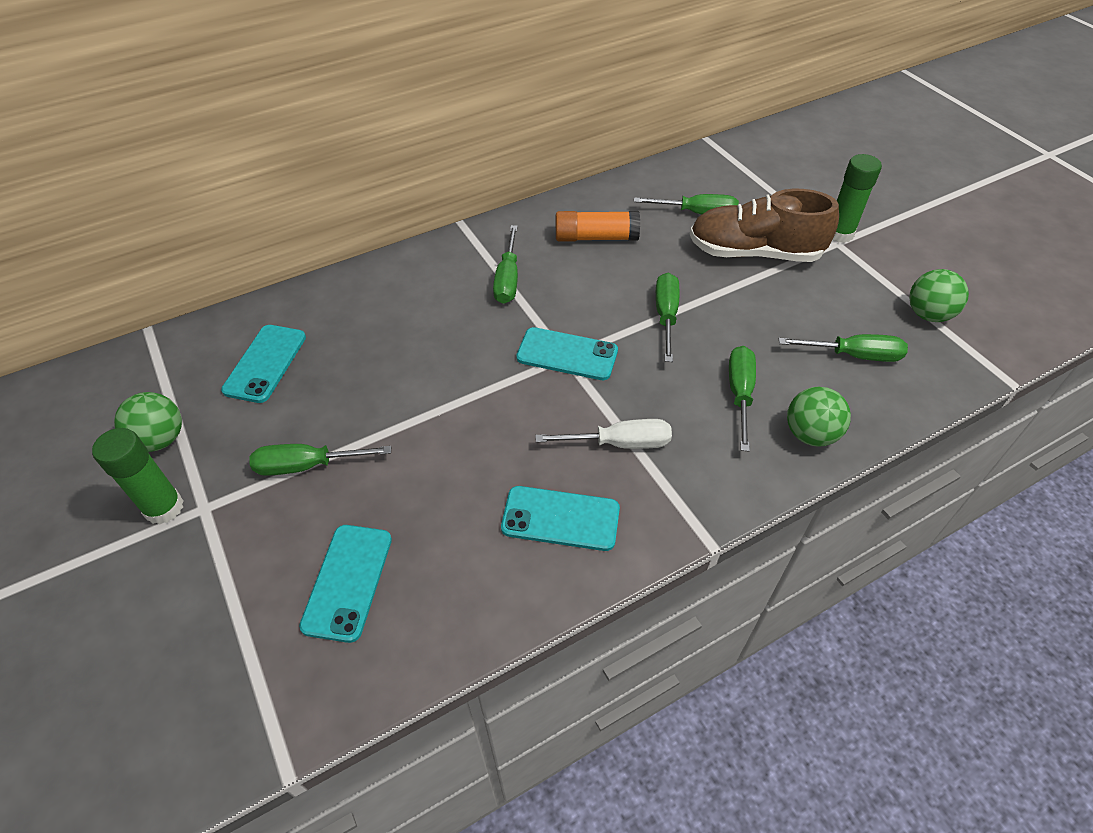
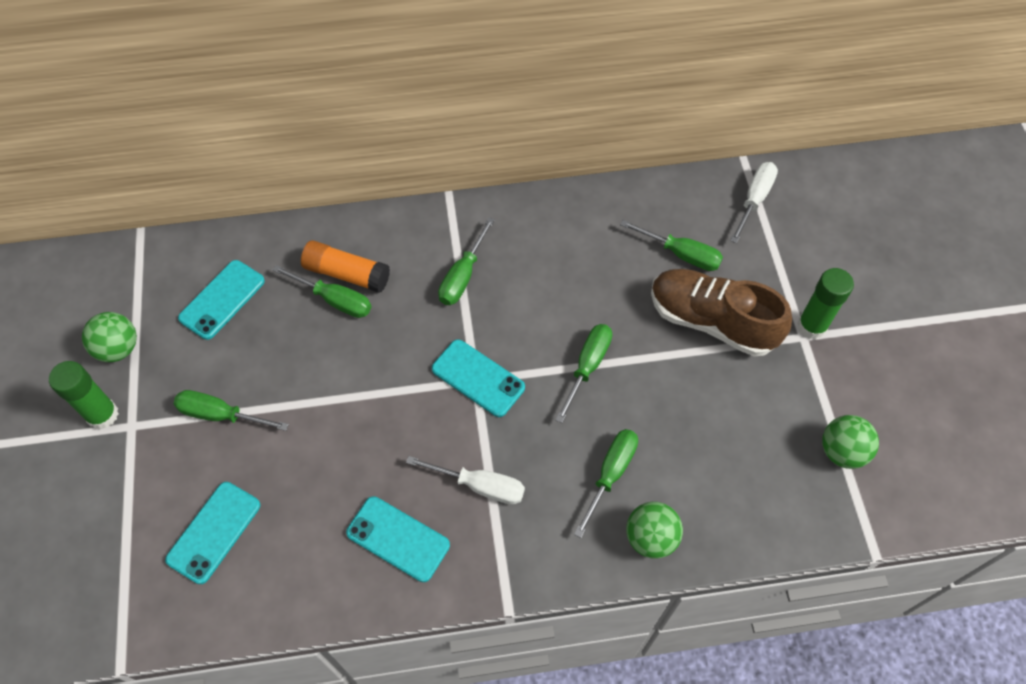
camera: 20 degrees right, 10 degrees up
(596, 237) = (567, 253): orange glue stick -> orange glue stick (347, 274)
(733, 163) = (754, 200): none -> white screwdriver
(853, 355) = (740, 471): green screwdriver -> green screwdriver (334, 300)

